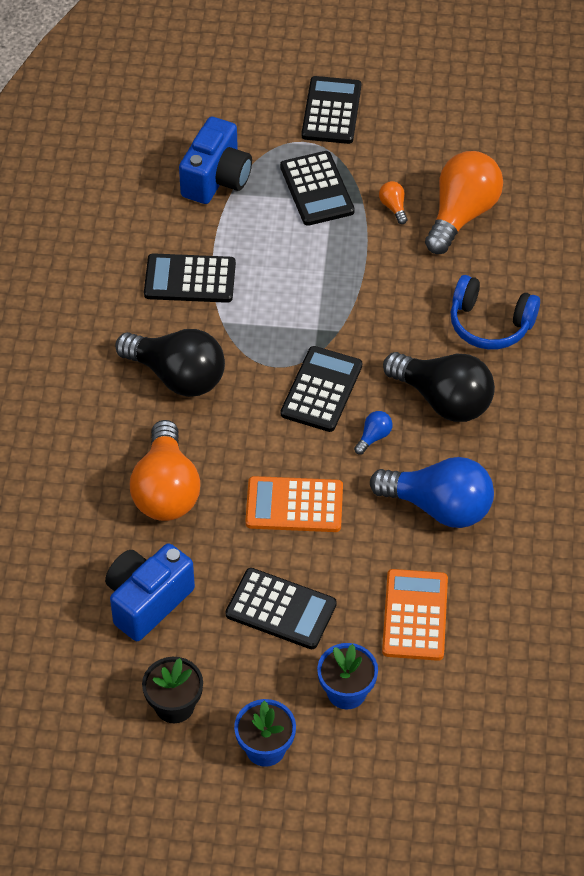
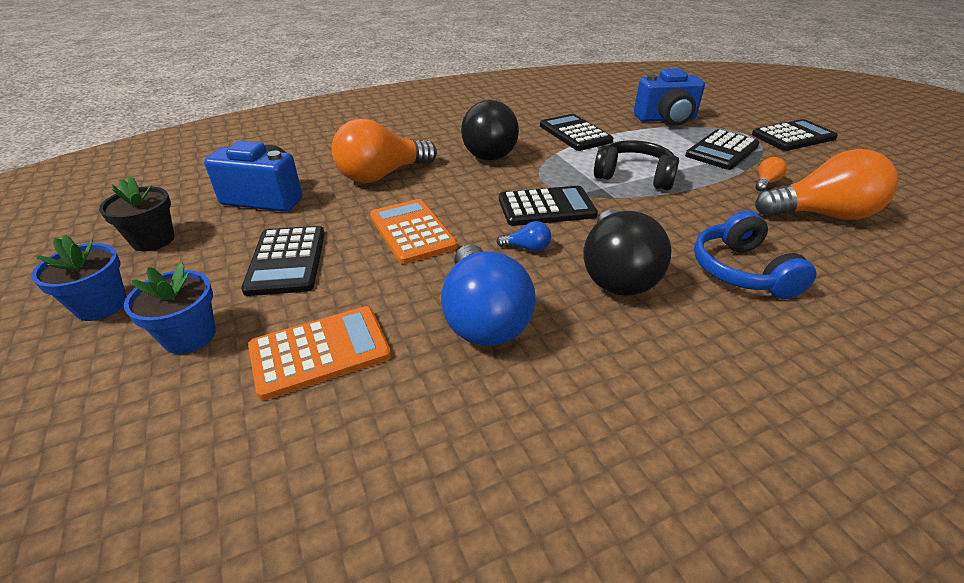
camera: 60 degrees right, 15 degrees down
(314, 292) = (634, 176): none -> black headphones

